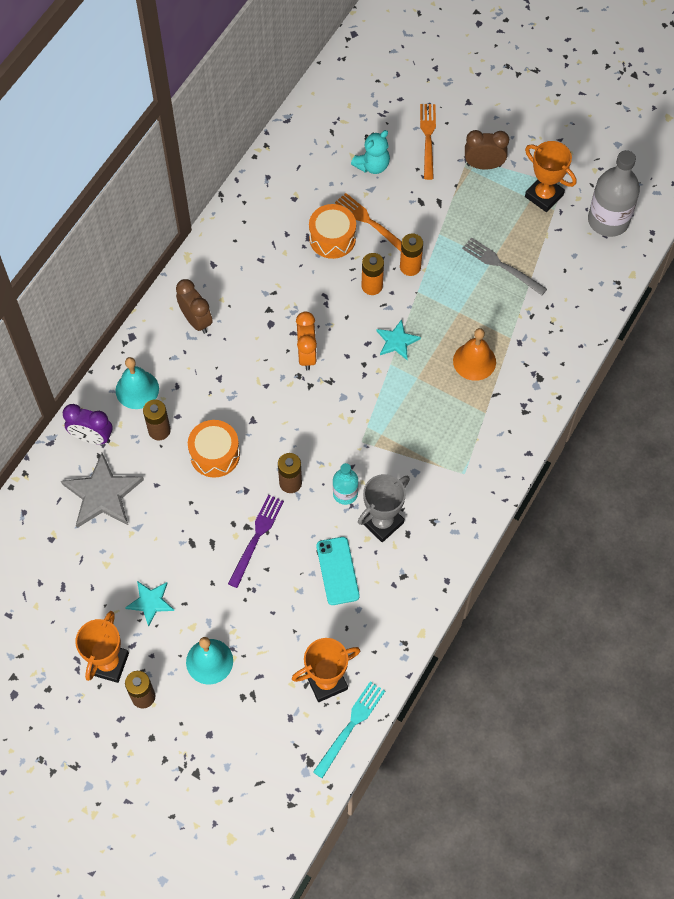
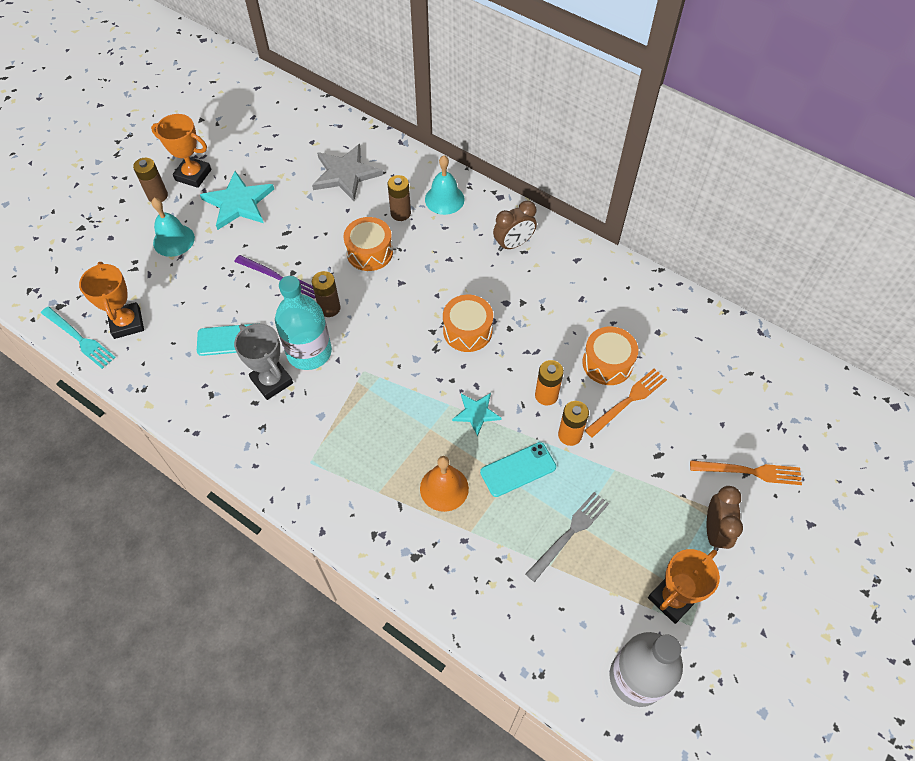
camera: 95 degrees right, 5 degrees down
(92, 437) = (401, 168): purple clock -> none
(150, 602) = (238, 203): turquoise star -> turquoise star, size x1.74
(307, 355) = (467, 331): orange clock -> orange drum
(345, 493) = (309, 352): turquoise bottle -> turquoise bottle, size x1.83
(372, 165) = (706, 409): turquoise teddy bear -> none
(449, 305) = (518, 469): none -> turquoise phone

